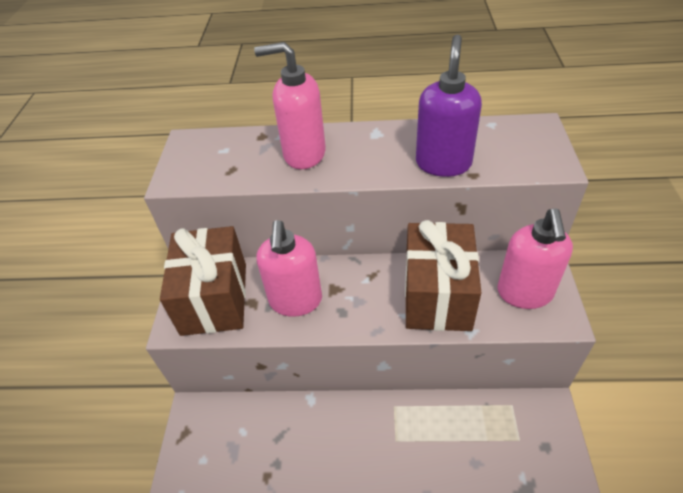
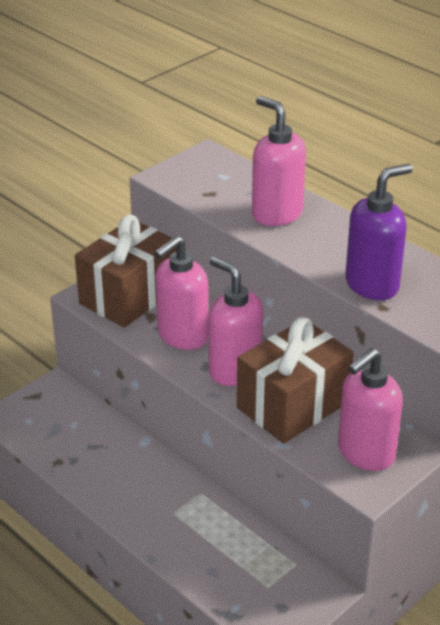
camera: 40 degrees right, 10 degrees down
(366, 299) = (234, 370): none -> pink soap dispenser

